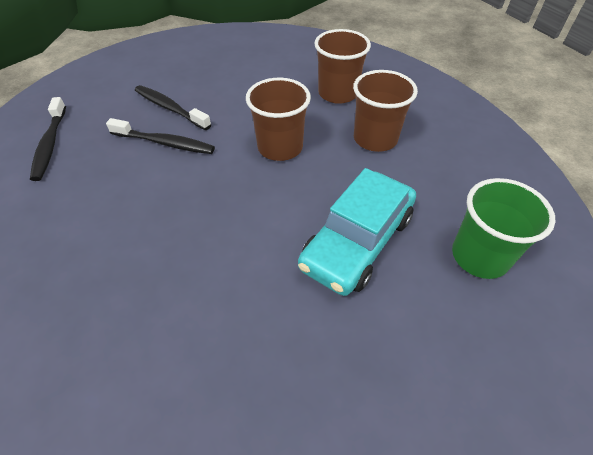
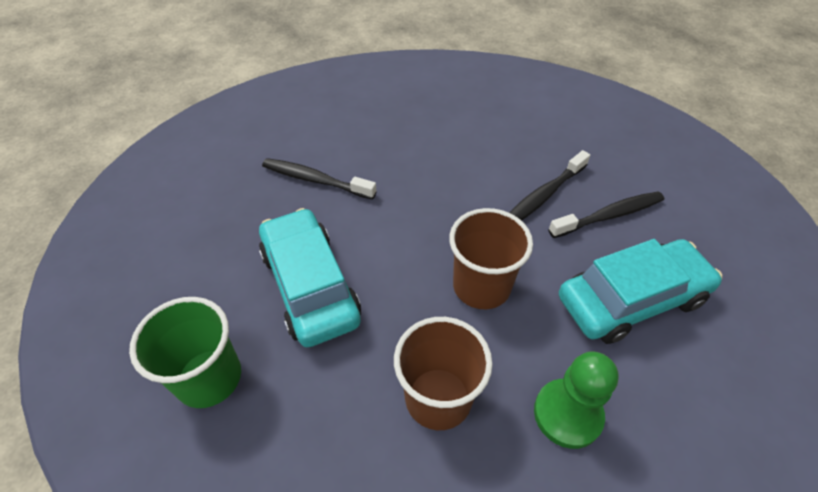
camera: 120 degrees right, 0 degrees up
(50, 144) = (582, 123): black toothbrush -> black toothbrush (315, 180)
(242, 87) = (631, 299): none -> turquoise car
(338, 93) = (567, 414): brown cup -> green pawn

